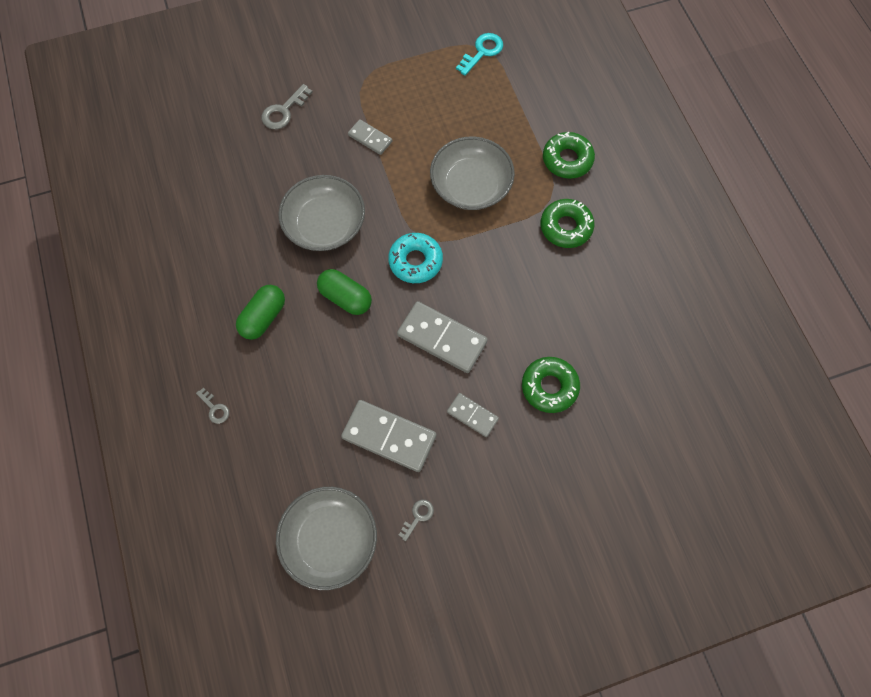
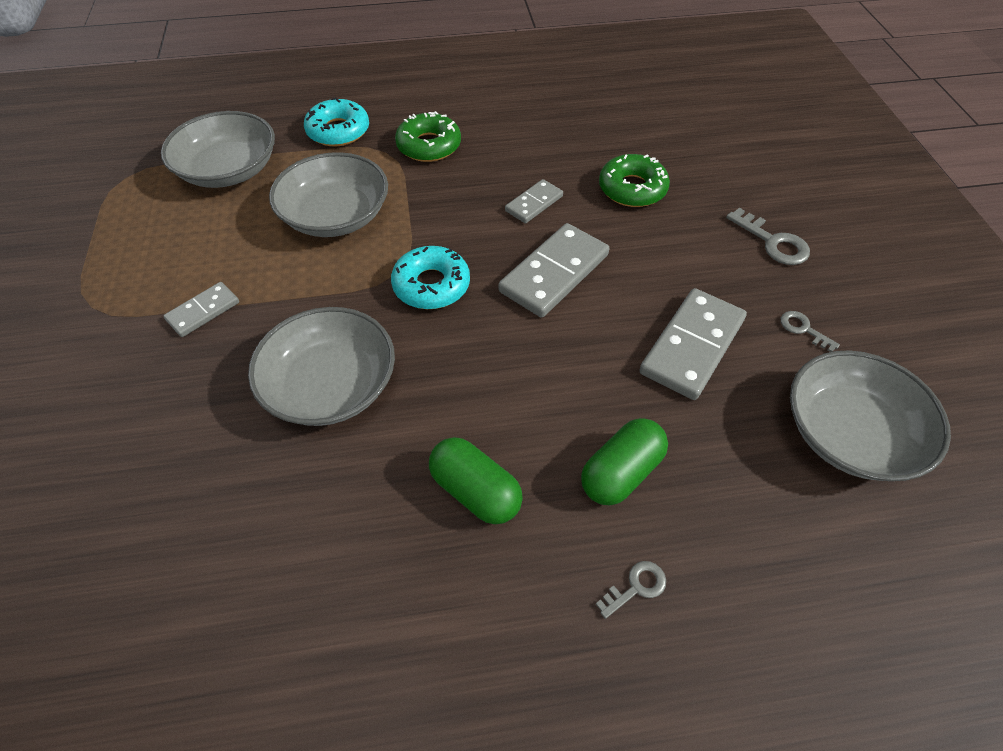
camera: 80 degrees left, 15 degrees down
(283, 111) = (80, 422): grey key -> grey key (773, 242)
(345, 297) = (467, 372): green capsule -> green capsule (621, 472)
(472, 415) = (664, 259): grey domino -> grey domino (534, 203)
(482, 52) = (133, 177): turquoise key -> none
(503, 104) = (229, 170): none -> grey bowl
(567, 159) = (338, 131): green donut -> turquoise donut

